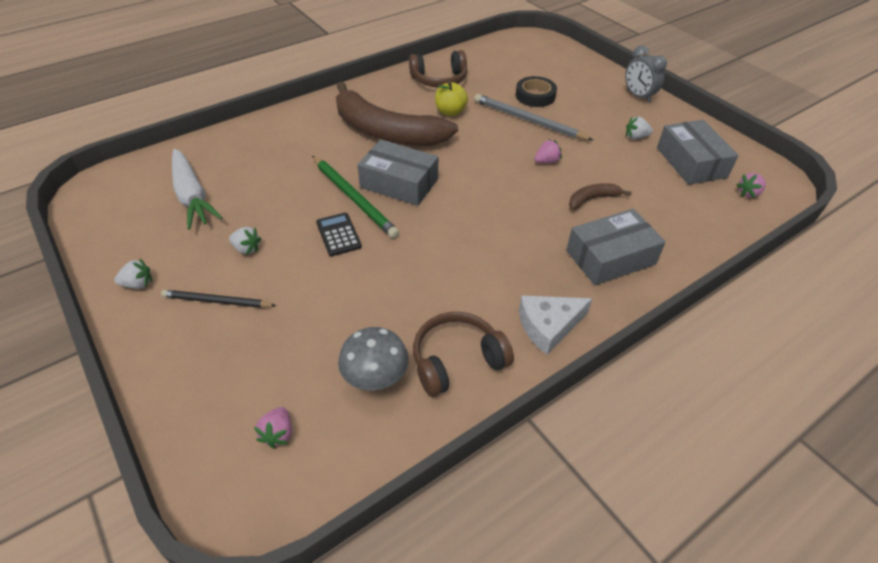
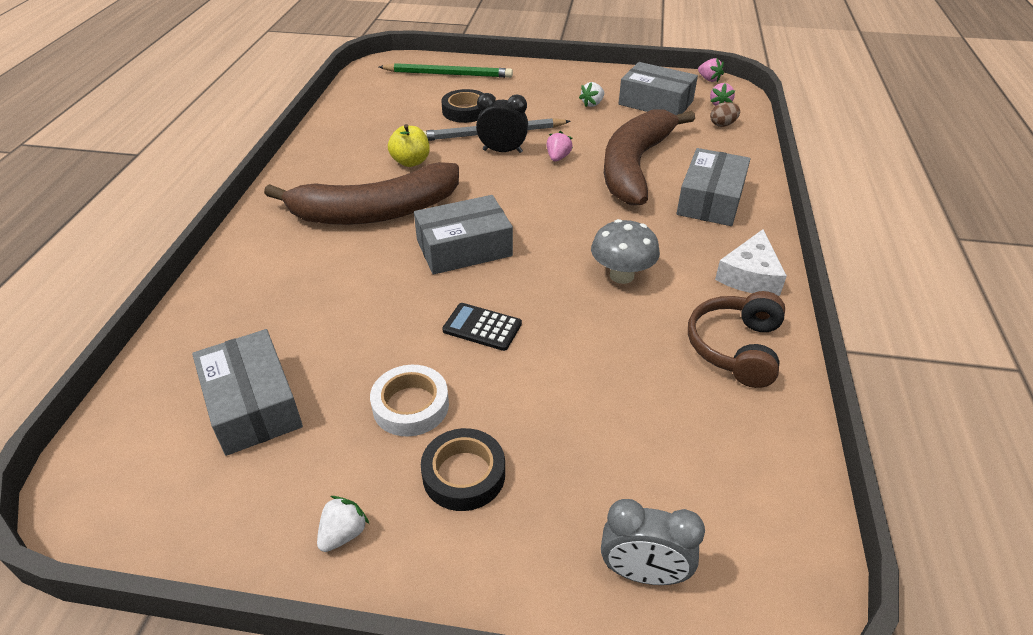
camera: 45 degrees left, 5 degrees down
(192, 196) = (253, 404): white carrot -> grey box
(216, 301) = (464, 474): black pencil -> black tape
(246, 249) = (411, 405): white strawberry -> white tape
(278, 433) = (710, 523): pink strawberry -> pink strawberry (709, 79)
(354, 198) = (443, 287): green pencil -> green pencil (448, 74)
(375, 378) = (705, 411): grey mushroom -> grey mushroom (621, 275)
(439, 80) = (353, 139): brown headphones -> none
(516, 136) = (502, 151): none -> black clock
(592, 199) = (634, 166): brown banana -> brown banana, size x2.46
(638, 96) = (546, 72): grey clock -> grey clock (643, 573)
(722, 210) = (722, 124): none -> brown egg

